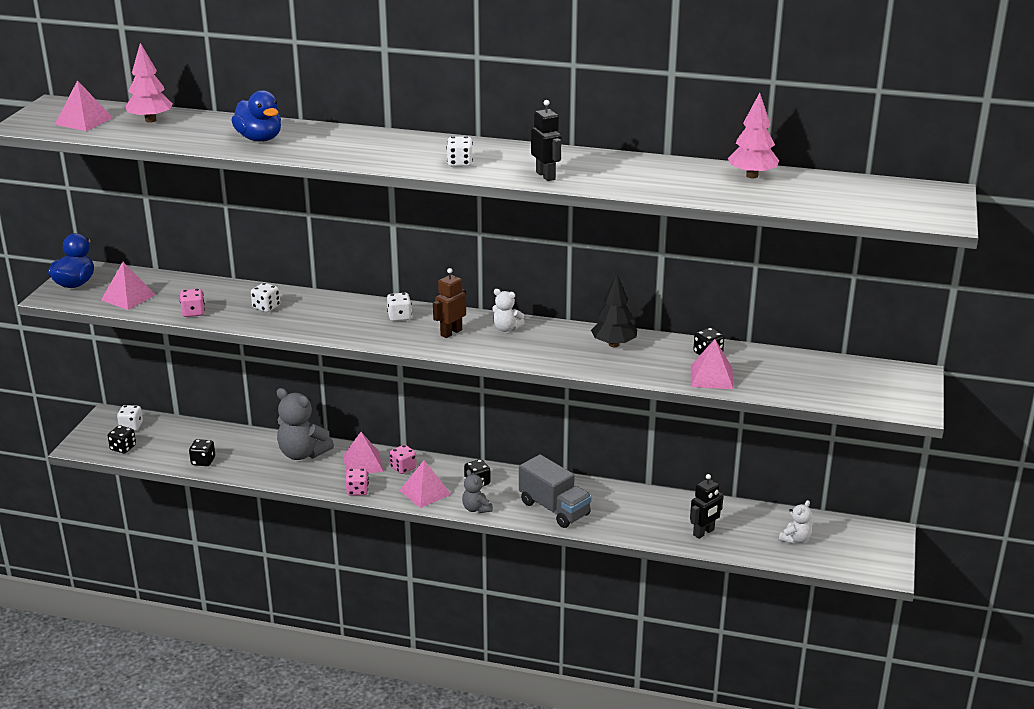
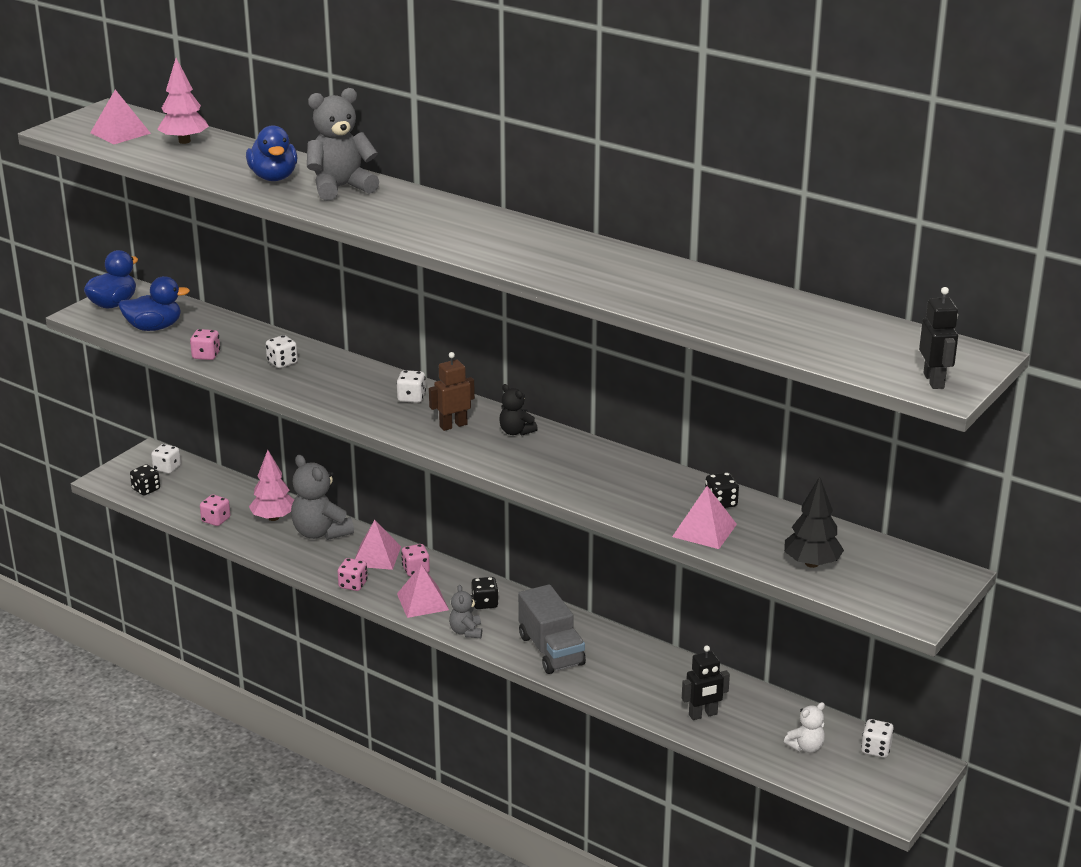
camera: 20 degrees right, 0 degrees up
(128, 297) = (154, 327): pink pyramid -> blue duck
(203, 461) = (216, 520): black dice -> pink dice
(326, 139) = (341, 188): none -> grey teddy bear
(459, 163) = (454, 236): white dice -> white dice (876, 749)
(506, 328) = (516, 432): white teddy bear -> black teddy bear
(546, 176) = (533, 265): black robot -> black robot (934, 381)
(614, 344) = (621, 472): black tree -> black tree (812, 563)
(752, 176) = (765, 300): pink tree -> pink tree (273, 518)

